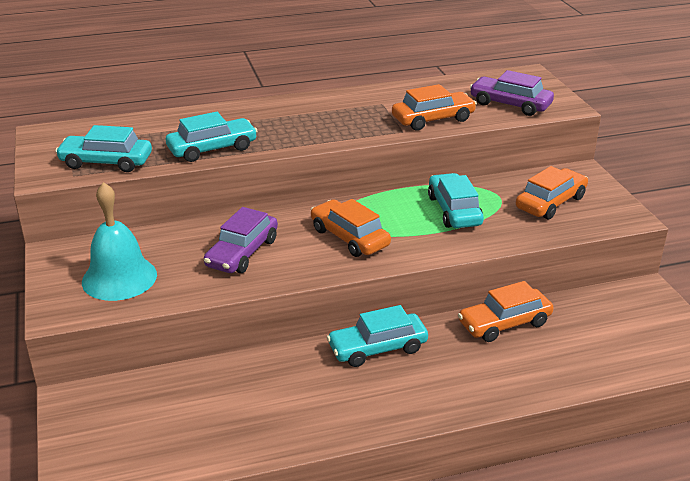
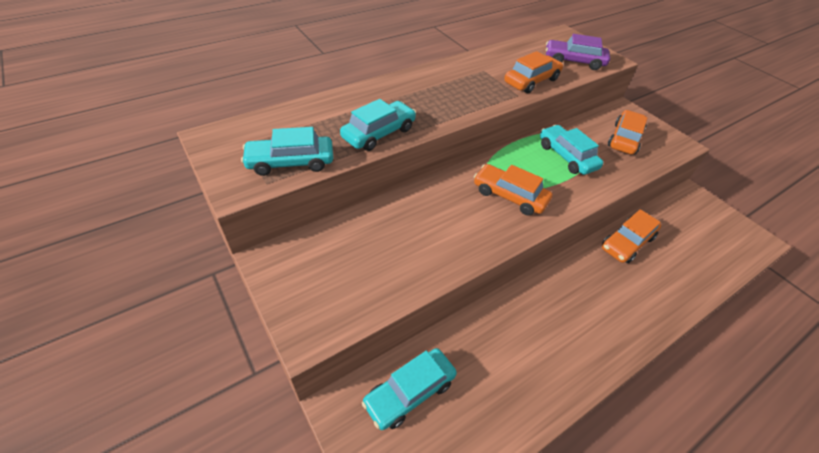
camera: 20 degrees left, 15 degrees up
(119, 278) = (345, 278): turquoise bell -> none
(242, 253) = (436, 228): purple car -> none
(377, 348) = (557, 286): turquoise car -> turquoise car (409, 392)

